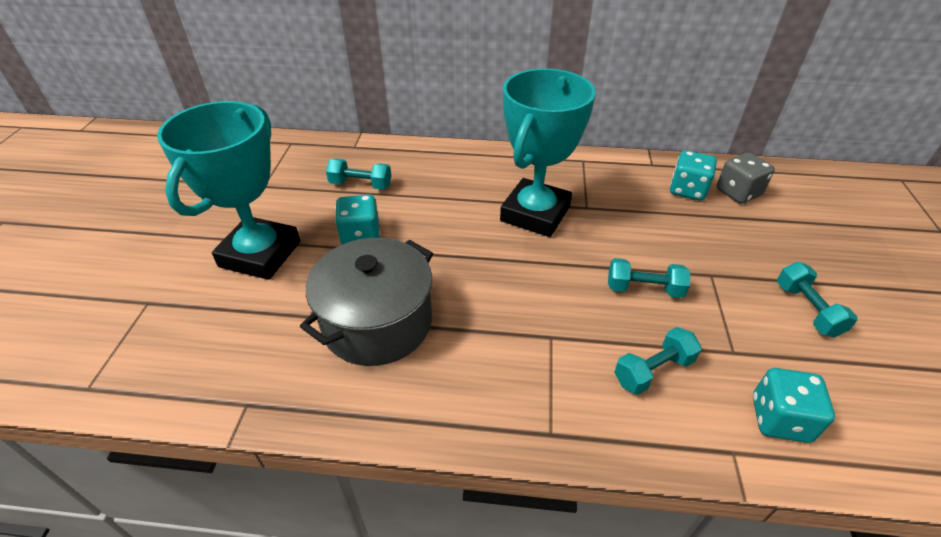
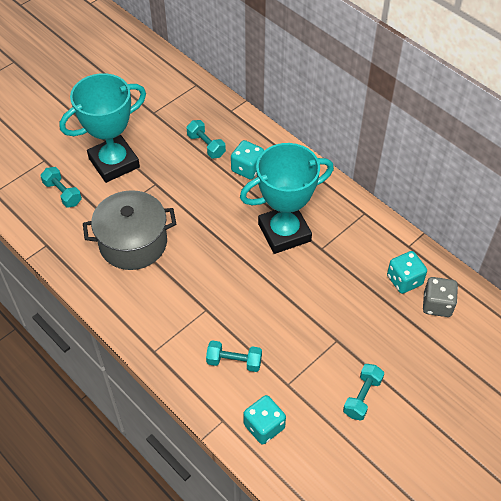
camera: 40 degrees right, 10 degrees up
(360, 236) = (173, 183): turquoise dice -> turquoise dice (247, 168)
(644, 289) = (286, 320): turquoise dumbbell -> turquoise dumbbell (63, 193)

